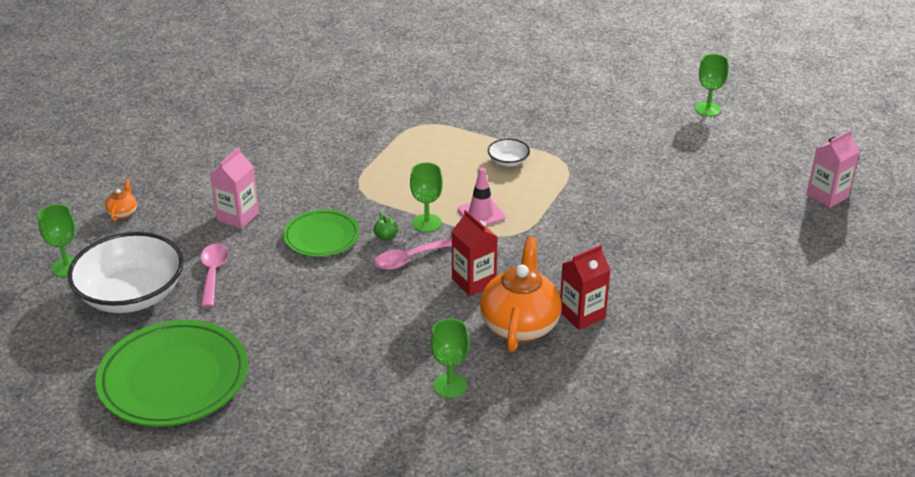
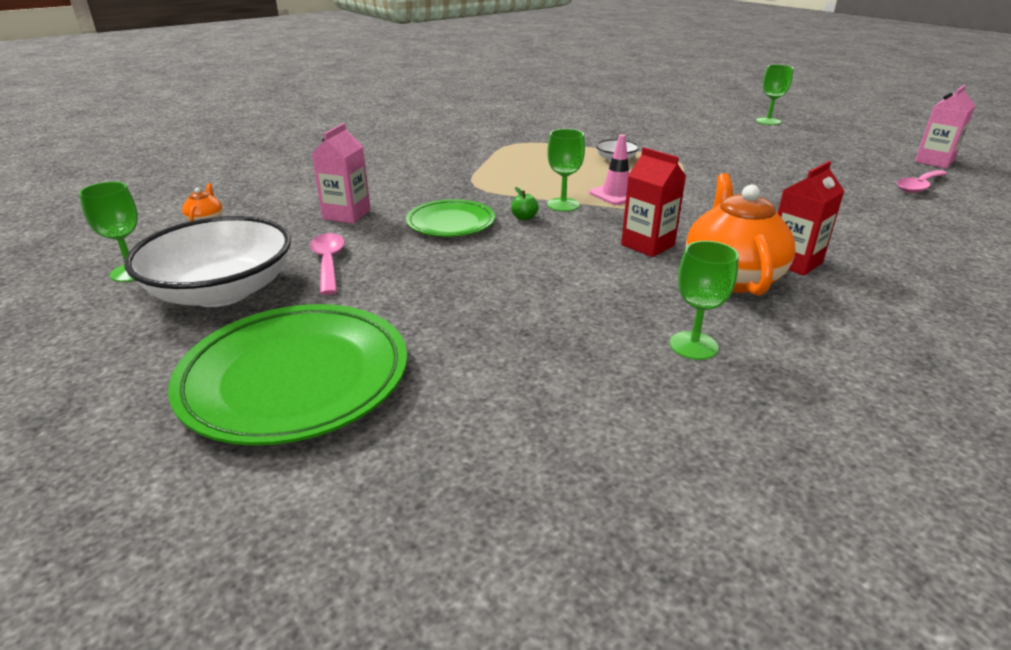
camera: 10 degrees left, 5 degrees down
(409, 259) = (561, 233): pink spoon -> pink spoon (919, 186)

